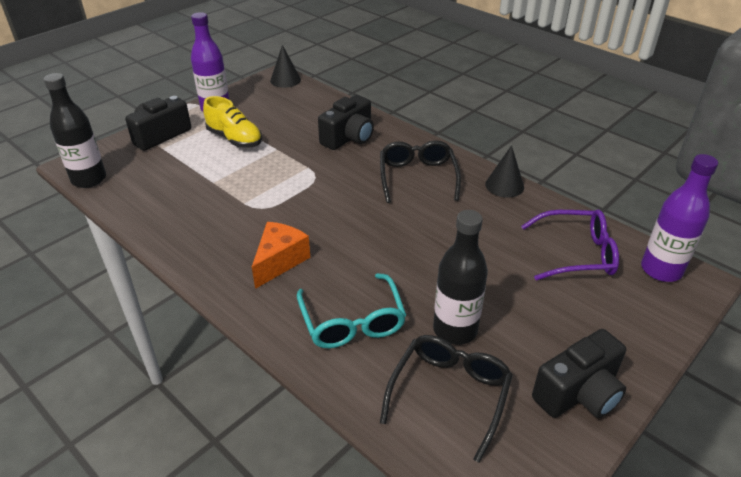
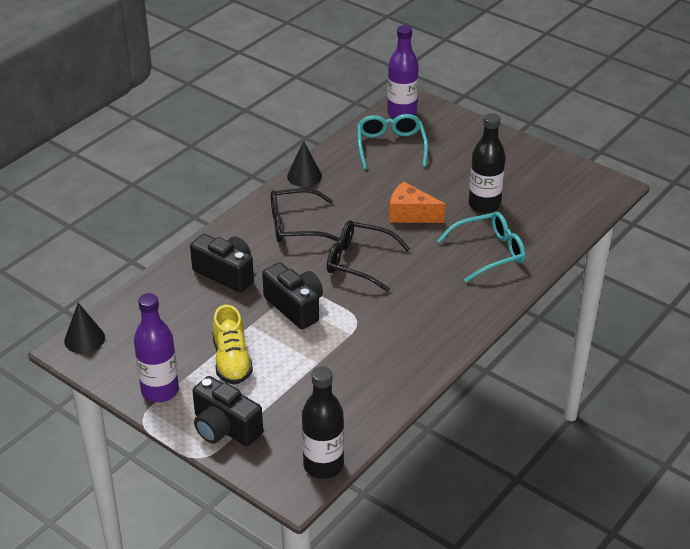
camera: 95 degrees left, 0 degrees up
(234, 139) = (232, 361): yellow shoe -> yellow shoe turned 135 degrees clockwise
(279, 261) = (430, 298): orange cheese -> orange cheese (410, 214)
(450, 394) = (540, 207): black glasses -> black glasses (358, 262)
(577, 254) = (390, 146): purple glasses -> turquoise glasses
(579, 393) = (523, 157): black camera -> black camera (295, 307)

